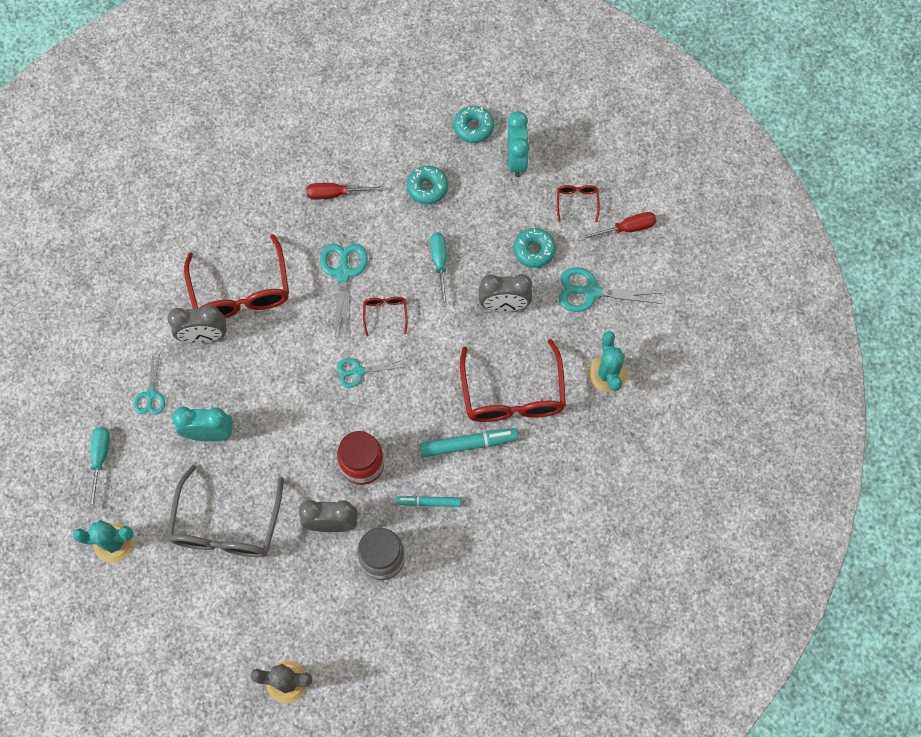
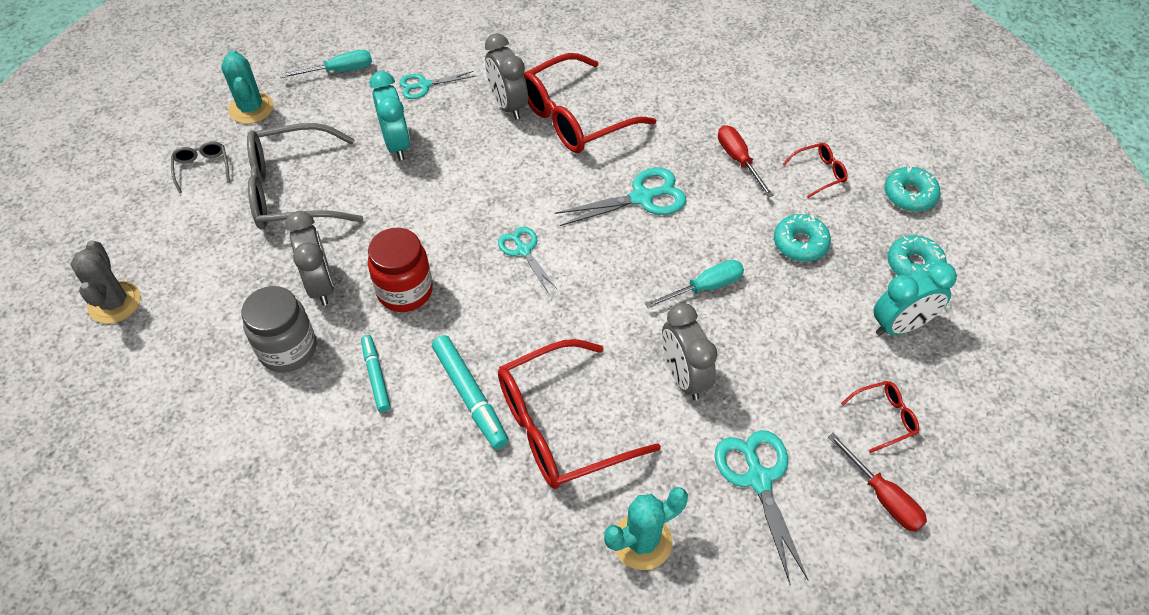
camera: 70 degrees right, 15 degrees down
(169, 594) = (202, 168): none -> grey glasses
(385, 313) = (610, 253): red glasses -> red glasses (819, 173)
(534, 250) = (781, 387): turquoise donut -> turquoise donut (909, 195)

